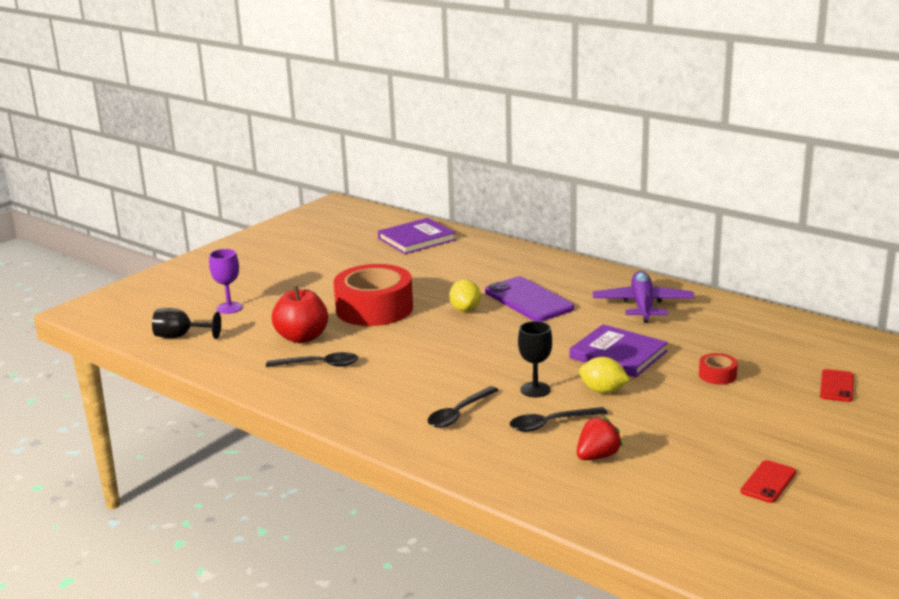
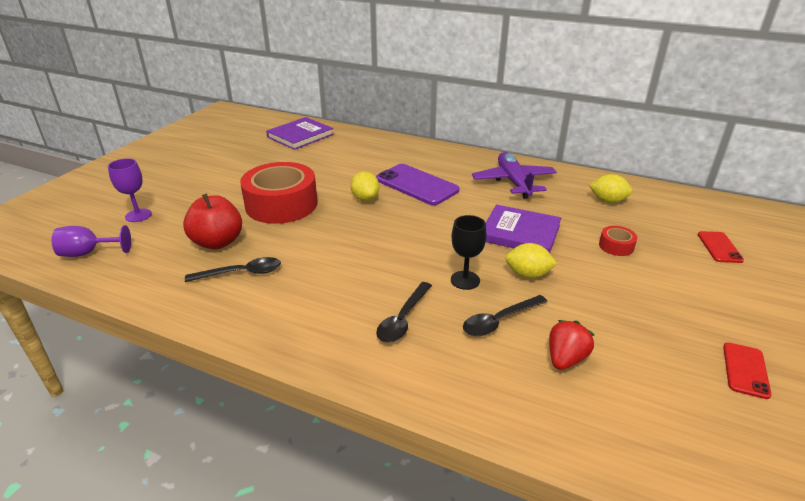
camera: 15 degrees left, 10 degrees up
(181, 336) = (88, 253): black goblet -> purple goblet
(742, 332) = (608, 201): none -> yellow lemon

